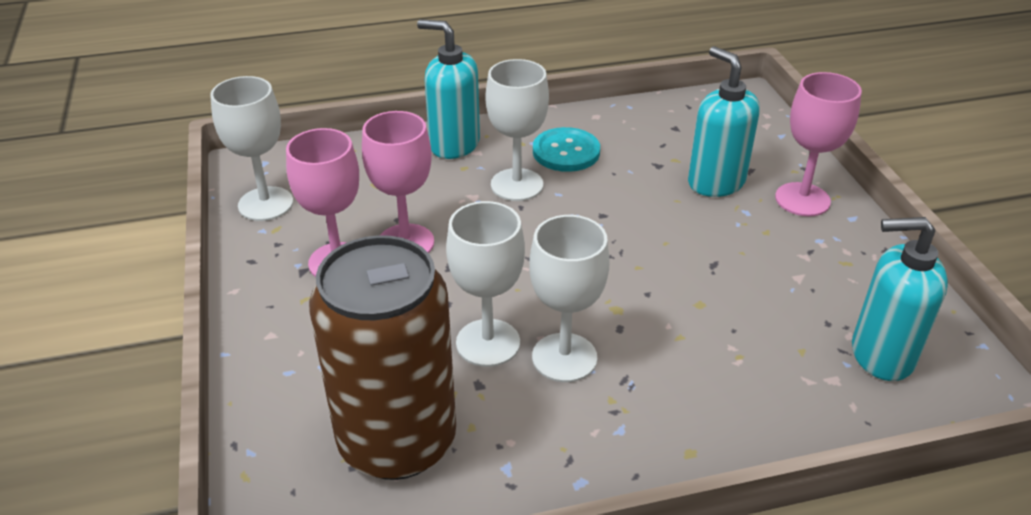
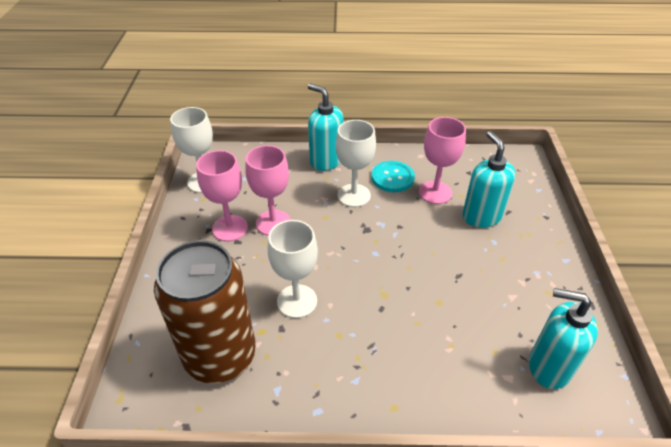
camera: 15 degrees right, 5 degrees up
(564, 357) = (339, 321): white goblet -> none
(802, 199) = (535, 240): pink goblet -> pink goblet (435, 192)

